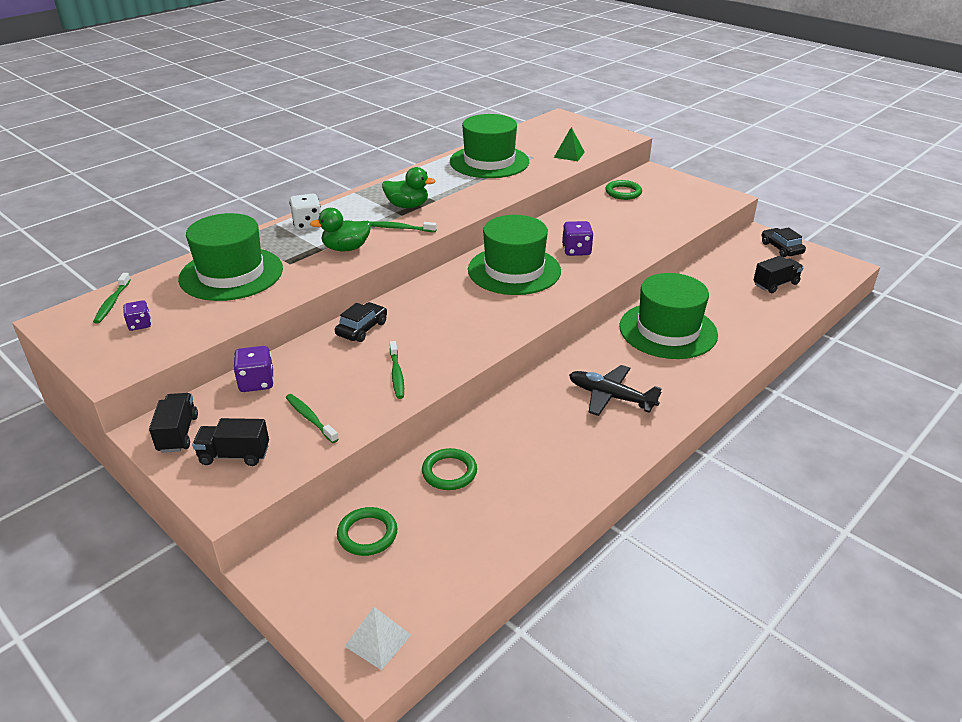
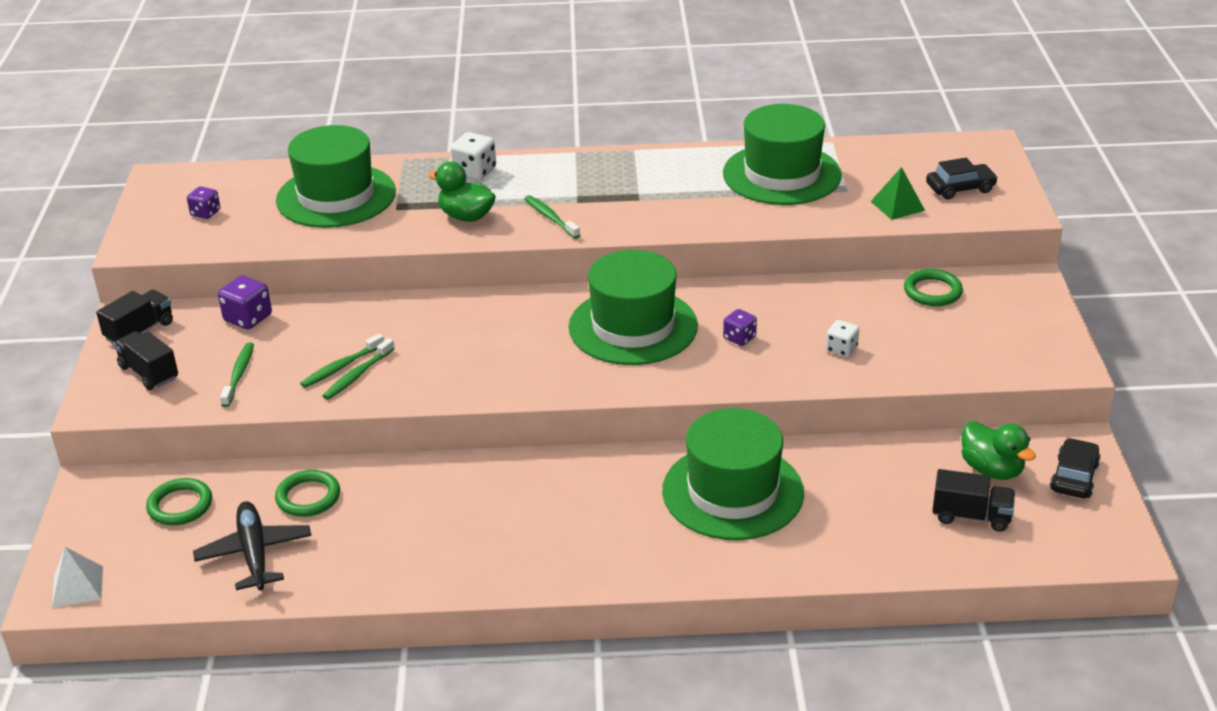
camera: 45 degrees right, 0 degrees up
(112, 303) = (215, 181): green toothbrush -> green toothbrush (341, 367)
(362, 328) = (398, 313): black car -> black car (960, 188)
(407, 206) = (600, 193): green duck -> green duck (991, 469)
(576, 250) = (739, 338): purple dice -> purple dice, size x0.66
(611, 397) = (551, 522): black plane -> black plane (254, 554)
(630, 233) = (841, 349): none -> white dice

